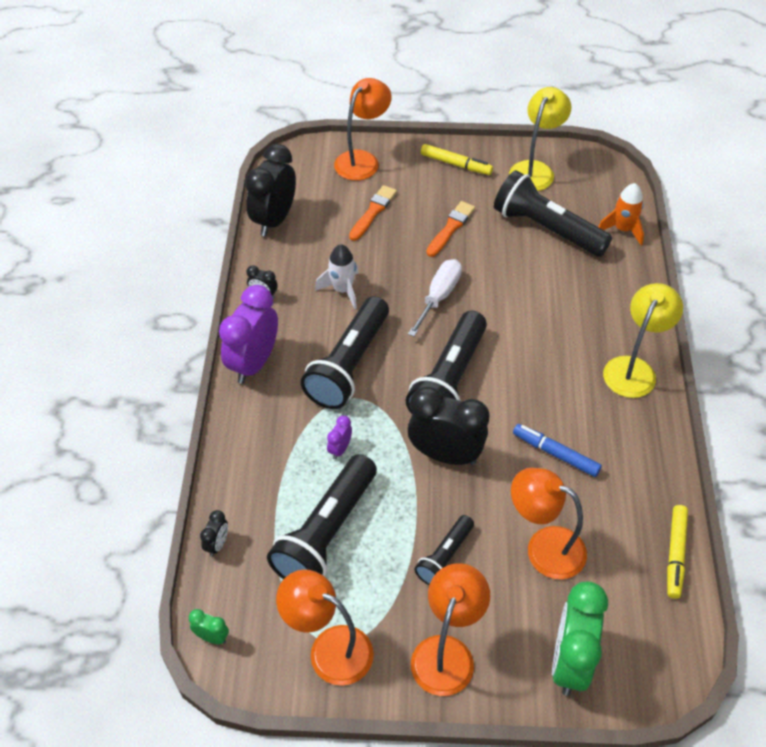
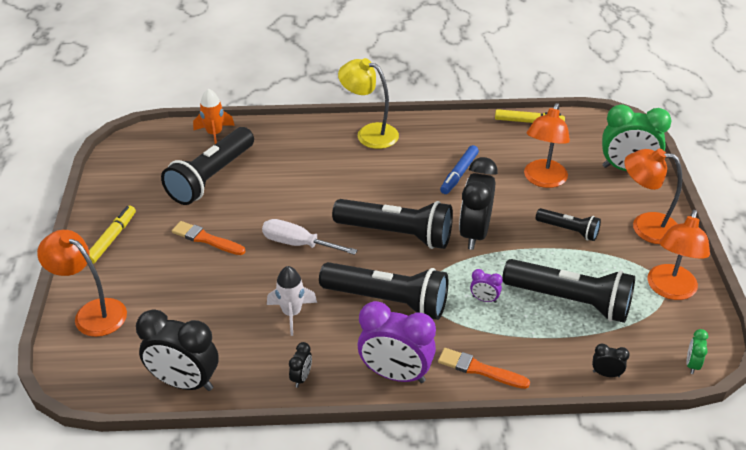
camera: 95 degrees left, 10 degrees down
(373, 212) = (178, 298): orange brush -> orange brush (479, 369)
(535, 170) = (129, 184): yellow lamp -> none

